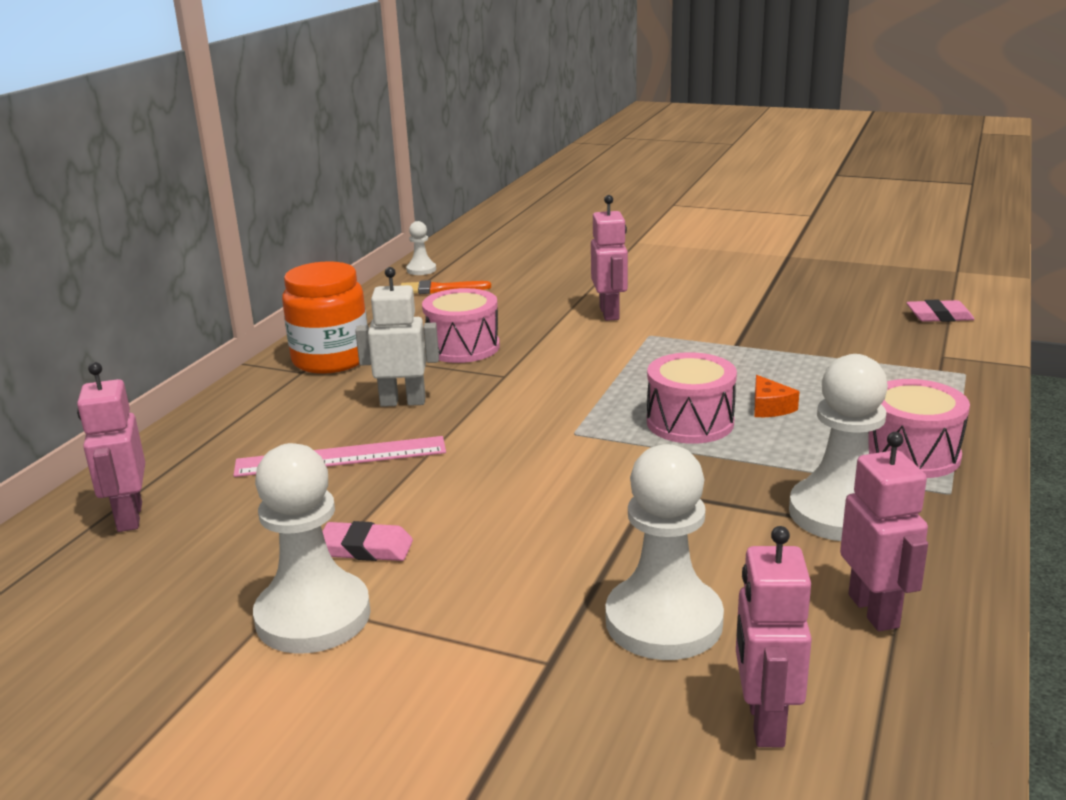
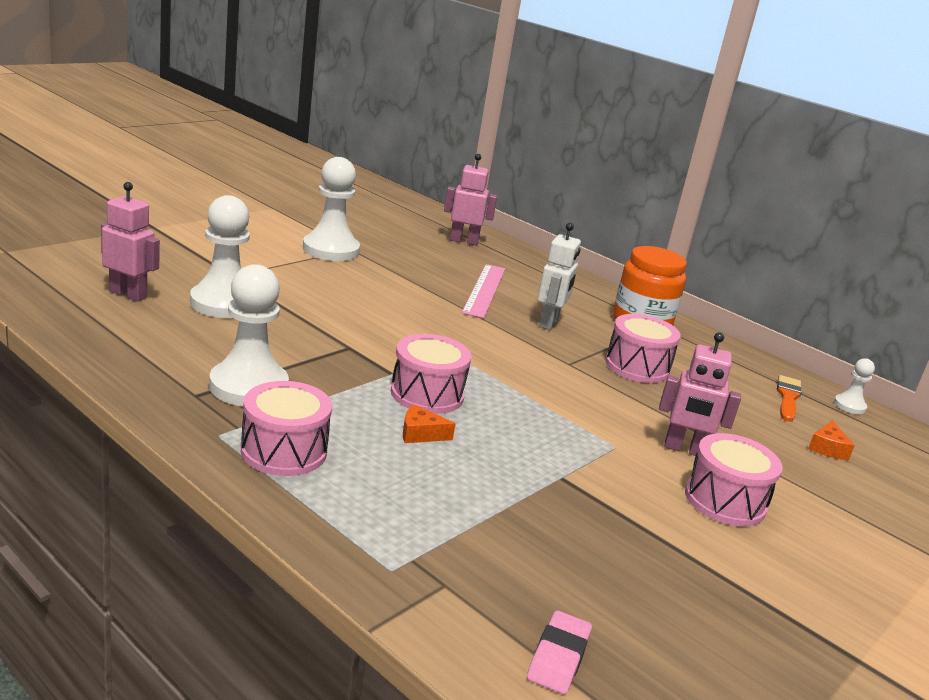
camera: 105 degrees right, 0 degrees up
(366, 548) = (376, 271): pink eraser -> none
(521, 273) = (827, 448): none -> orange cheese
(669, 295) = (725, 501): none -> pink drum
(874, 611) = (152, 349): pink robot -> none

